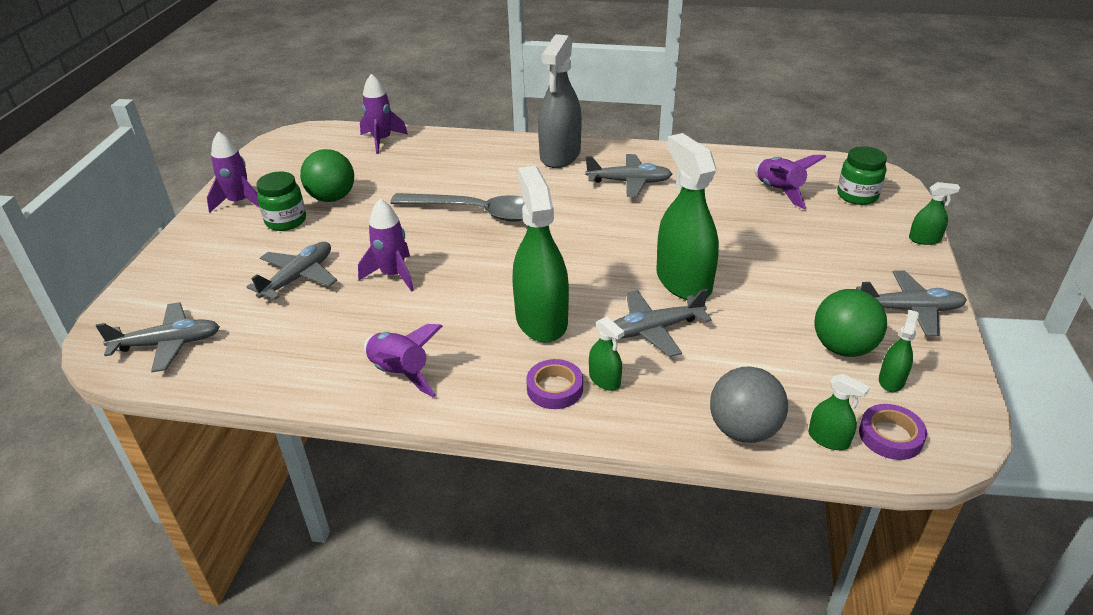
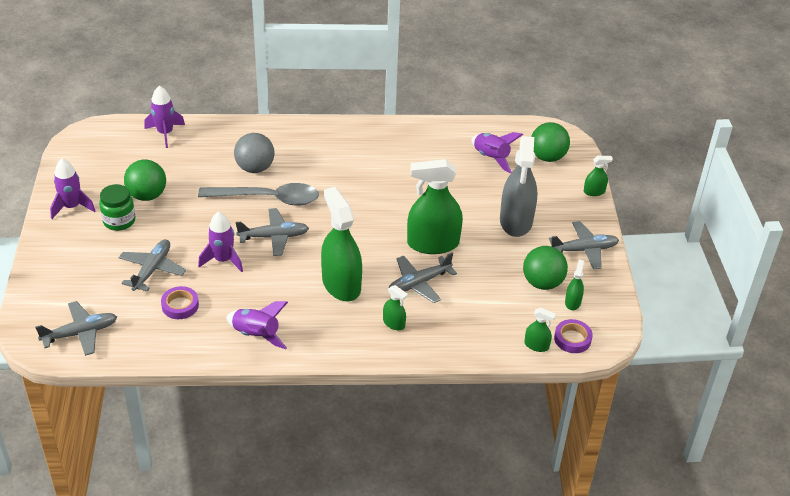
camera: 15 degrees left, 5 degrees up
(555, 388) = (363, 333): purple tape -> purple tape (180, 305)
(560, 155) = (318, 136): grey spray bottle -> grey spray bottle (516, 221)
(629, 182) = (378, 159): grey plane -> grey plane (274, 237)
(683, 281) = (433, 243): green spray bottle -> green spray bottle turned 60 degrees counterclockwise
(743, 430) = (486, 346): grey ball -> grey ball (255, 168)
(857, 196) = (547, 157): green jar -> green ball

